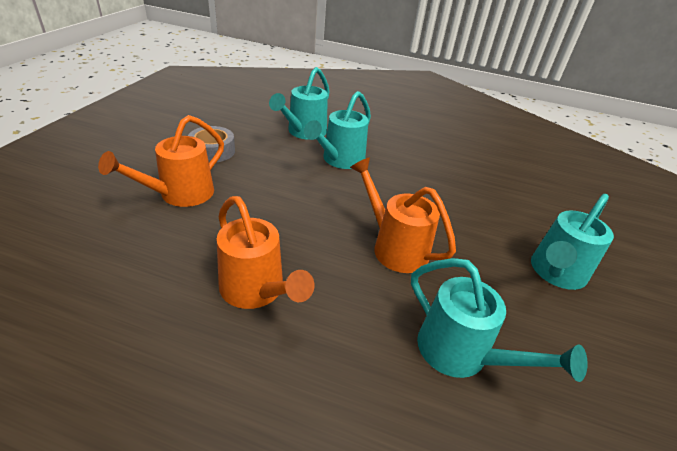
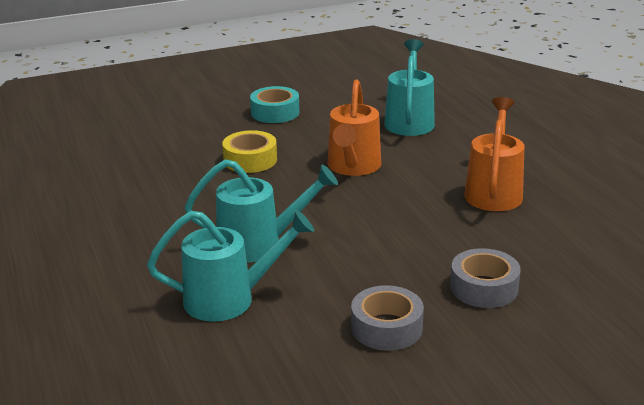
camera: 125 degrees left, 10 degrees down
(180, 195) = (484, 288): orange watering can -> grey tape
(459, 211) = (250, 160): none -> yellow tape
(555, 273) = (275, 112): turquoise watering can -> turquoise tape

